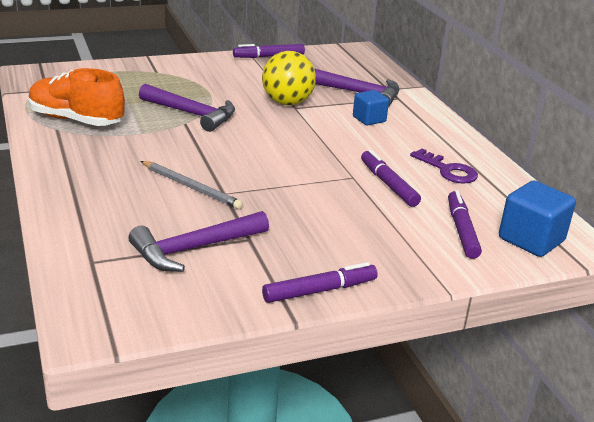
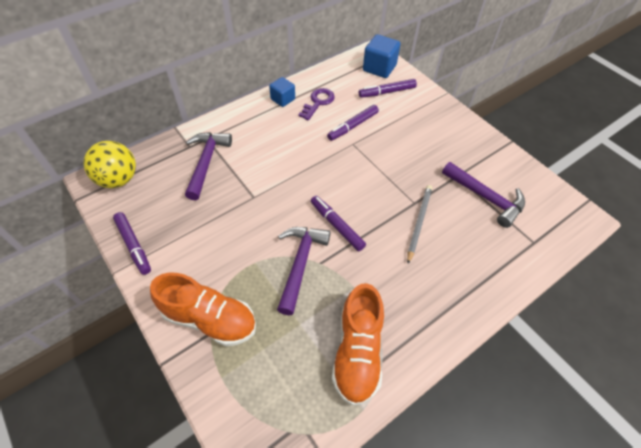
camera: 105 degrees left, 25 degrees up
(169, 73) = (210, 319): none -> orange shoe
(287, 103) = (246, 204): yellow ball -> yellow ball (119, 179)
(320, 290) = (482, 137): purple marker -> purple marker (337, 226)
(369, 119) = (256, 149): blue cube -> blue cube (283, 99)

